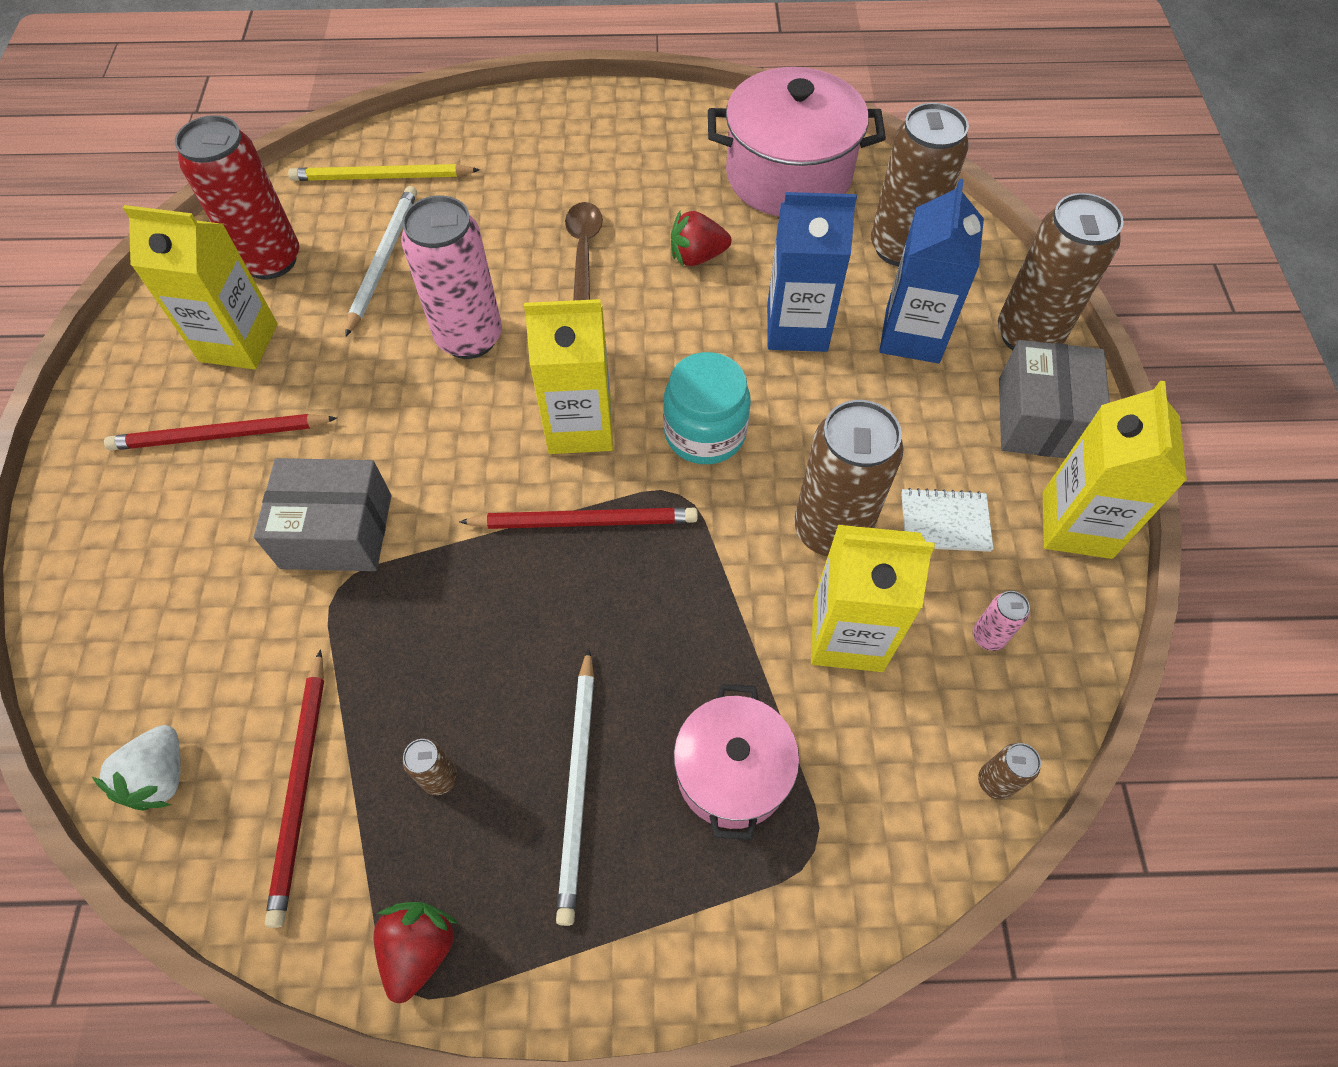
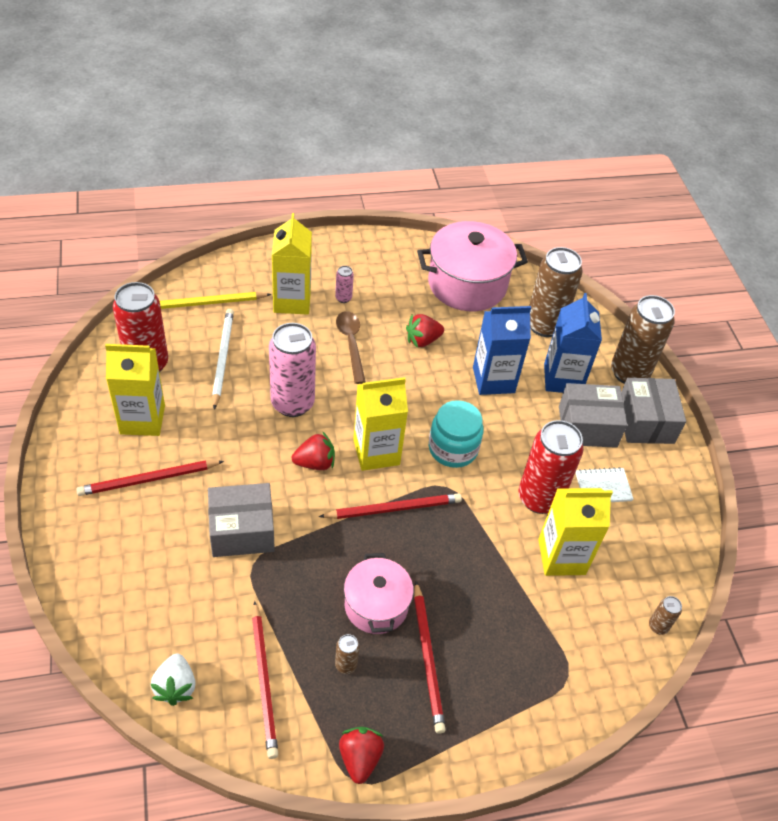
camera: 15 degrees left, 10 degrees down
(479, 434) = (315, 463): none -> red strawberry
(578, 786) = (428, 658): white pencil -> red pencil
(732, 772) = (513, 640): pink pot -> pink pot (376, 605)
(831, 530) = (539, 498): brown can -> red can
(938, 417) = (587, 426): none -> grey box
(988, 637) = (639, 548): pink can -> pink can (343, 298)
(1076, 525) = (676, 481): yellow carton -> yellow carton (292, 301)

